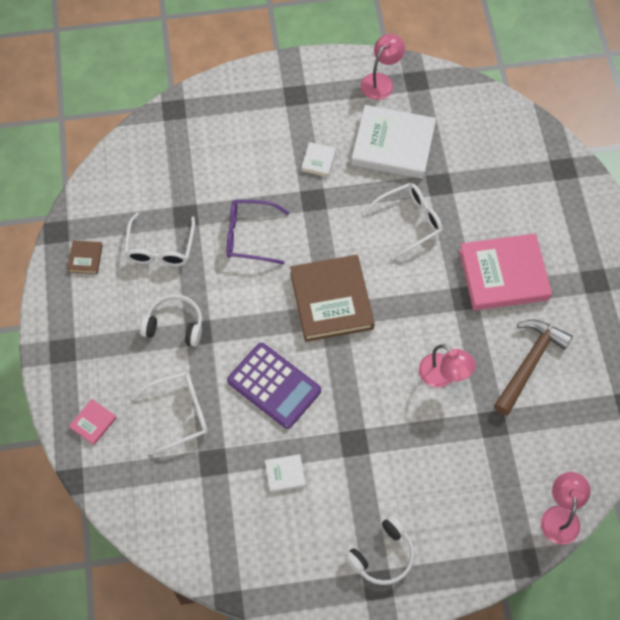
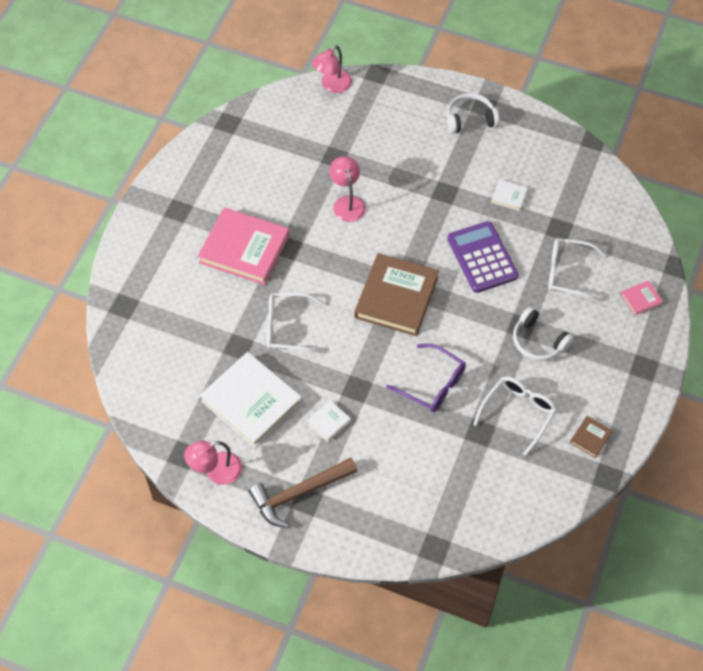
camera: 150 degrees left, 5 degrees down
(529, 363) = (277, 180): brown hammer -> brown hammer (299, 493)

